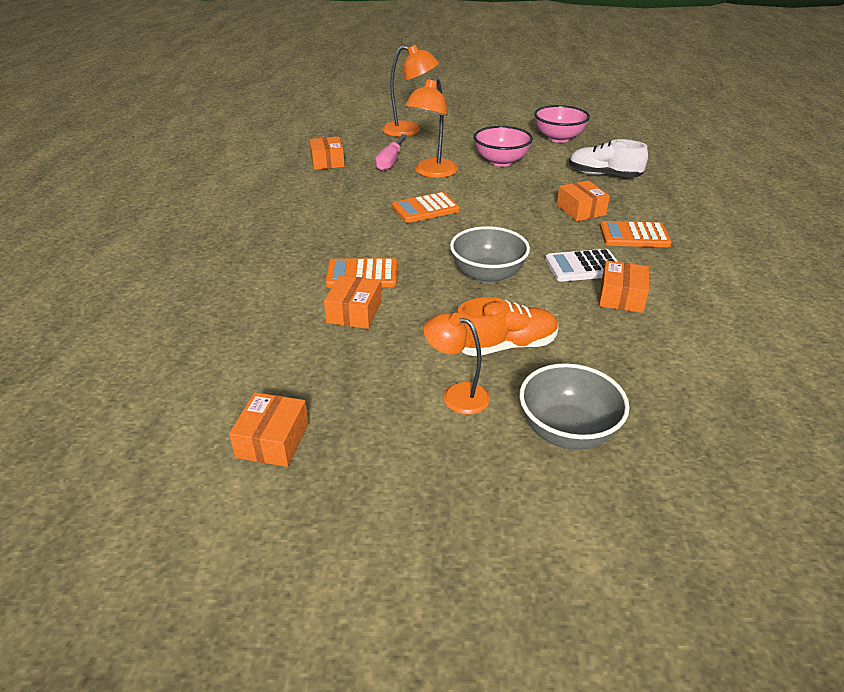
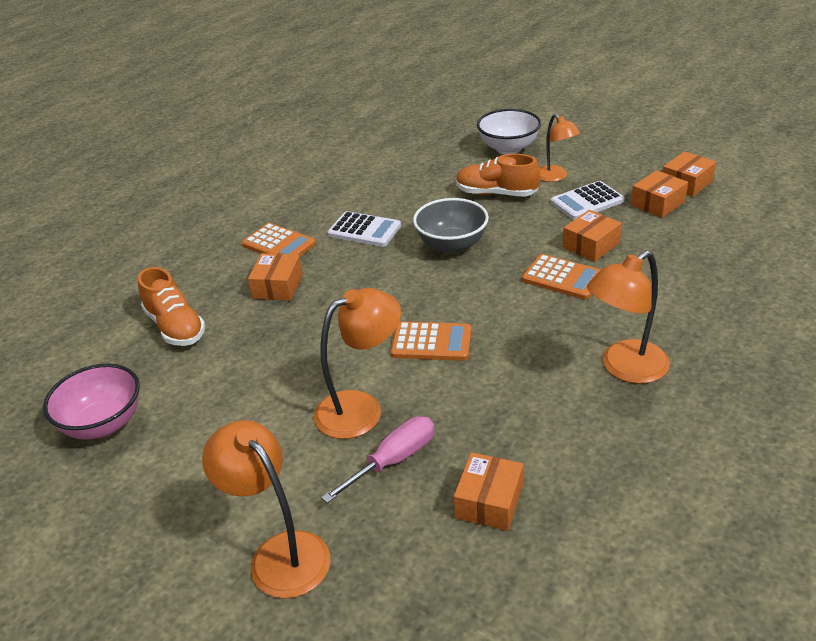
camera: 145 degrees left, 0 degrees up
(278, 228) = (624, 368): none -> orange lamp
(391, 366) = (587, 201): none -> white calculator
(501, 161) = (248, 399): pink bowl -> none
(567, 431) = (508, 148): grey bowl -> white bowl
(604, 175) = (175, 327): white shoe -> orange shoe
(621, 297) = (372, 201): orange box -> orange box (657, 203)

